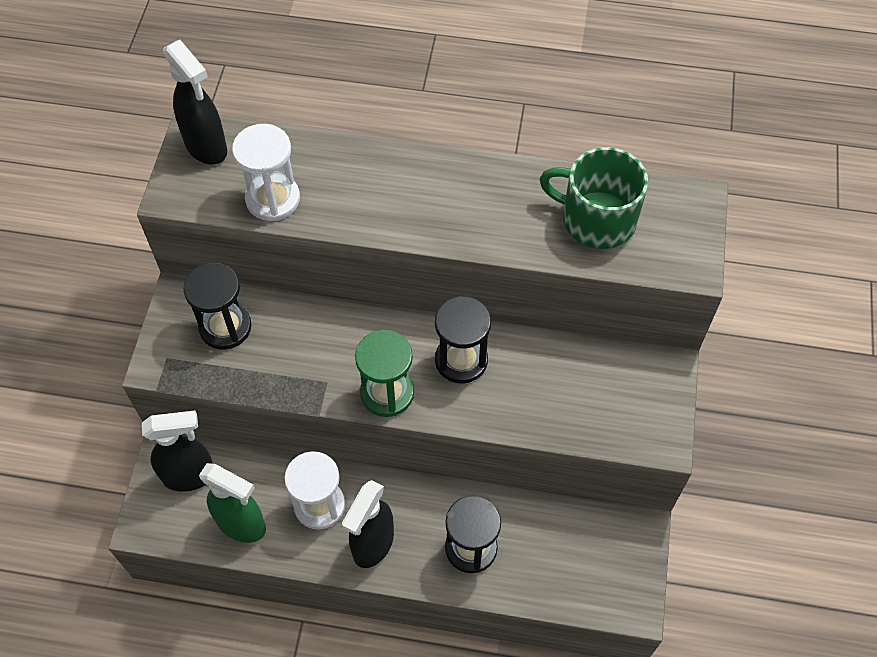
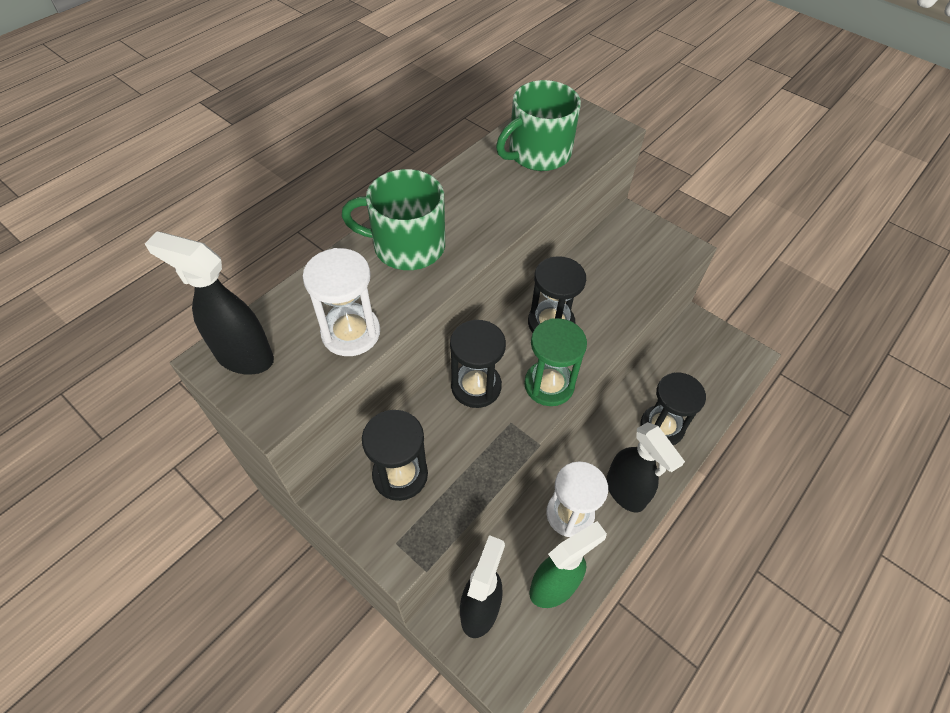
camera: 60 degrees left, 5 degrees down
(206, 148) = (244, 357): black spray bottle -> black spray bottle turned 150 degrees counterclockwise
(346, 335) = (476, 386): none -> black hourglass
(392, 183) = (407, 246): none -> green mug

